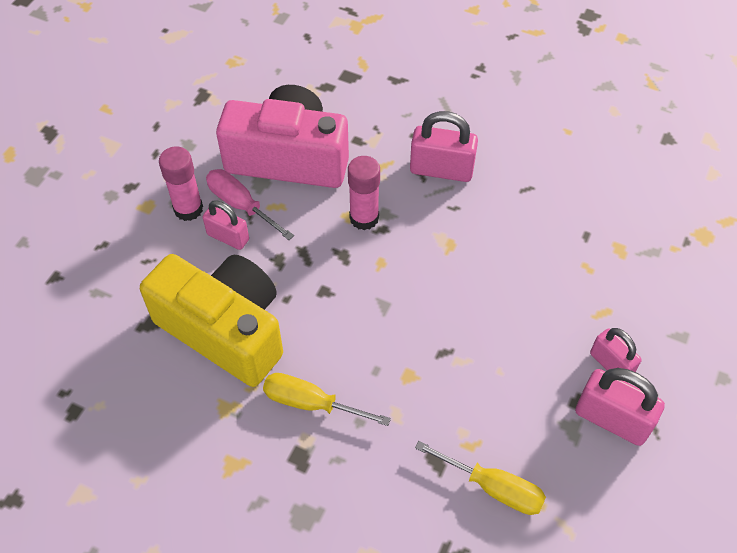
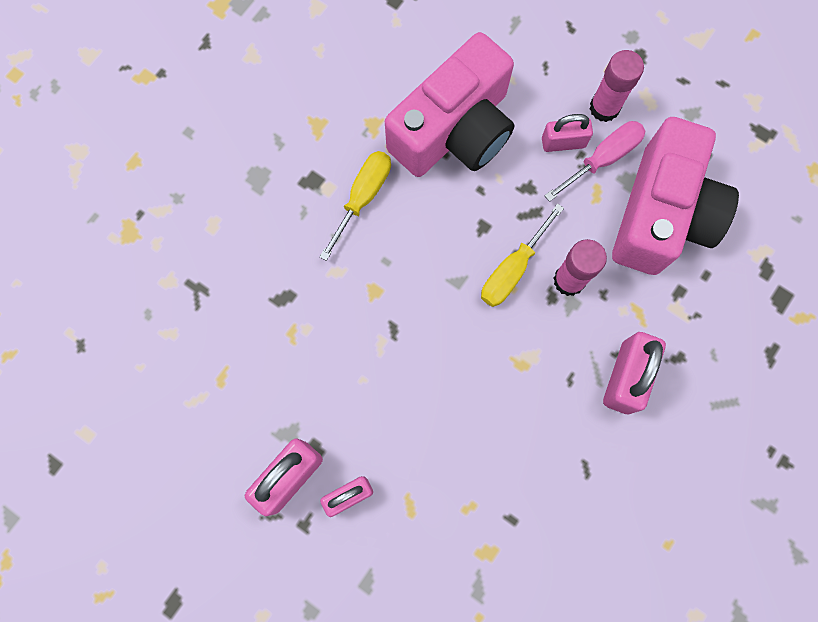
camera: 100 degrees right, 20 degrees up
(225, 330) = (454, 130): yellow camera -> pink camera
(228, 237) = (563, 142): pink padlock -> pink padlock turned 45 degrees clockwise
(493, 487) = (247, 344): yellow screwdriver -> yellow screwdriver (512, 269)

